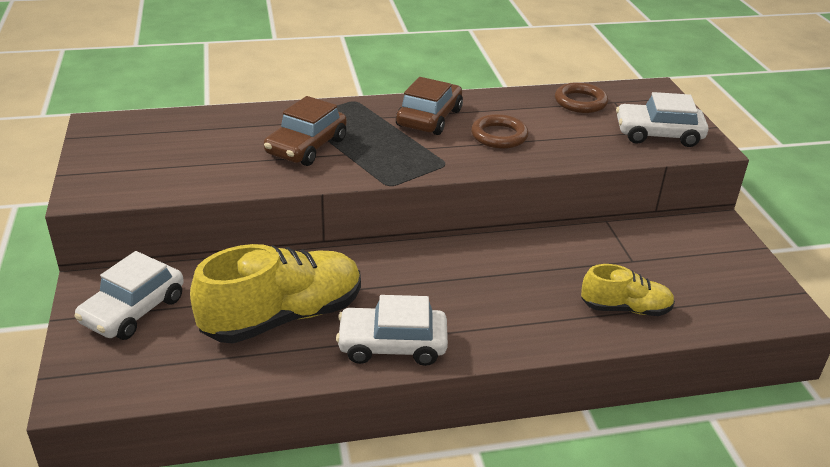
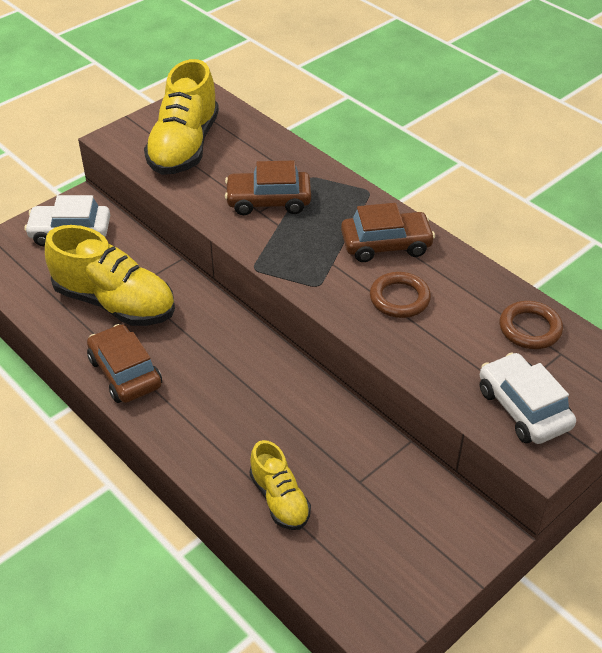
camera: 60 degrees right, 10 degrees up
(163, 160) = (184, 147): none -> yellow shoe
(392, 345) = (125, 373): white car -> brown car

